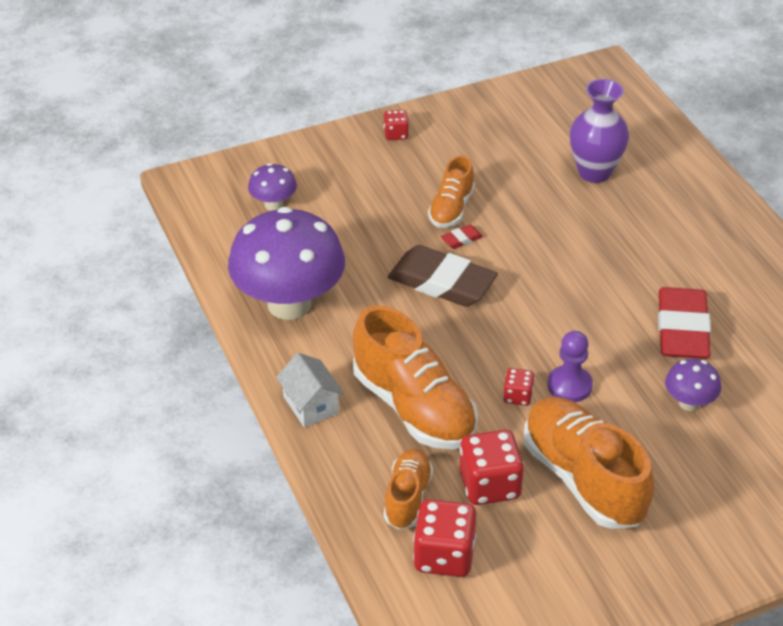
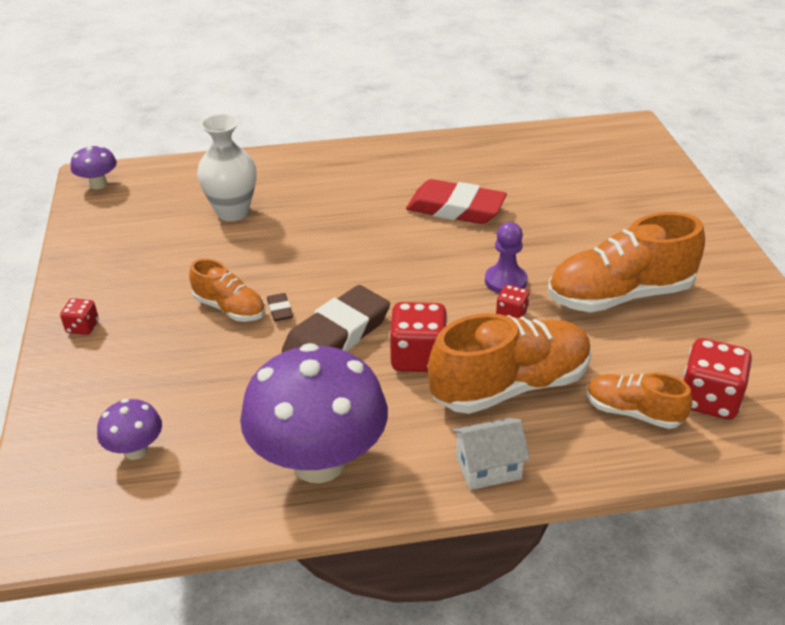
camera: 75 degrees left, 5 degrees down
(461, 239) = (280, 310): red eraser -> brown eraser
(489, 485) = (621, 353): red dice -> red dice (418, 357)
(594, 172) = (233, 212): purple vase -> white vase
(689, 403) = (541, 223): purple mushroom -> purple mushroom (98, 184)

